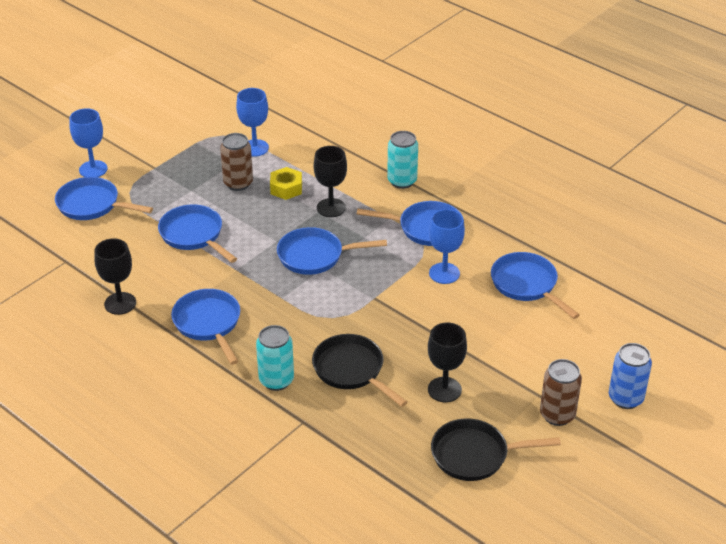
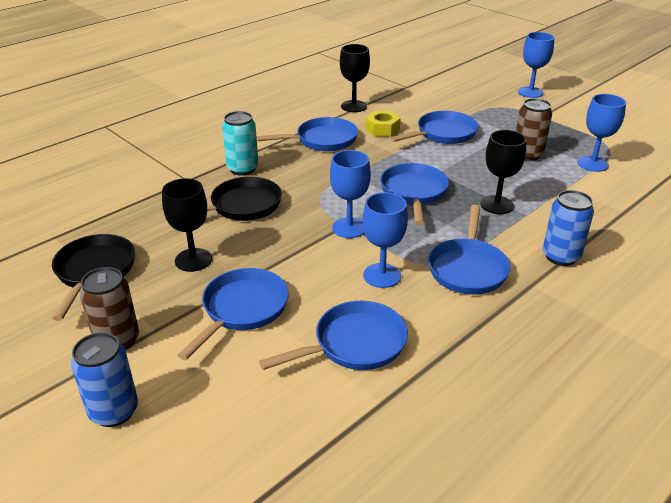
camera: 95 degrees right, 5 degrees down
(92, 205) = (480, 93): blue pan -> blue pan (242, 309)
(286, 188) = (525, 180): yellow nut -> yellow nut (382, 129)
(379, 295) = (349, 228): none -> blue goblet
(402, 181) = (561, 256): turquoise can -> blue can

